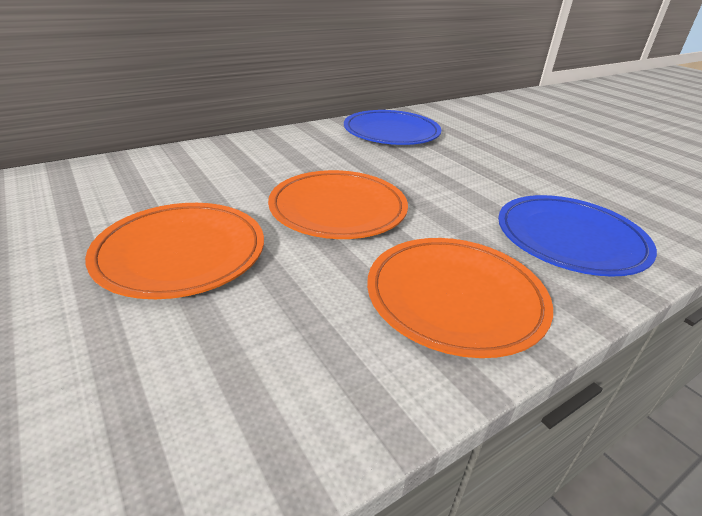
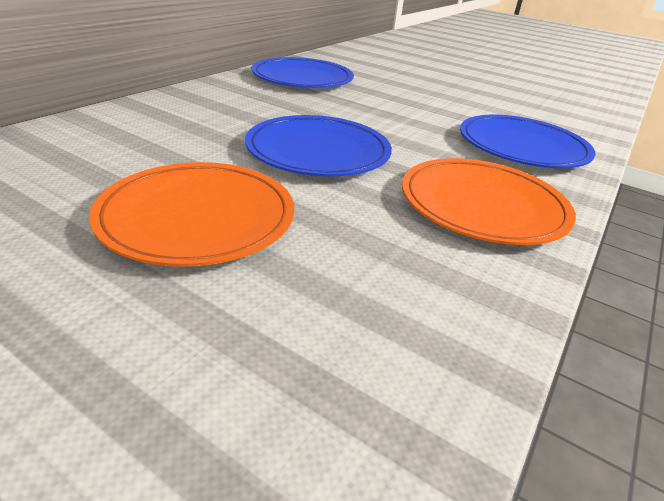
camera: 25 degrees left, 0 degrees up
(338, 209) = (318, 151): orange plate -> blue plate

